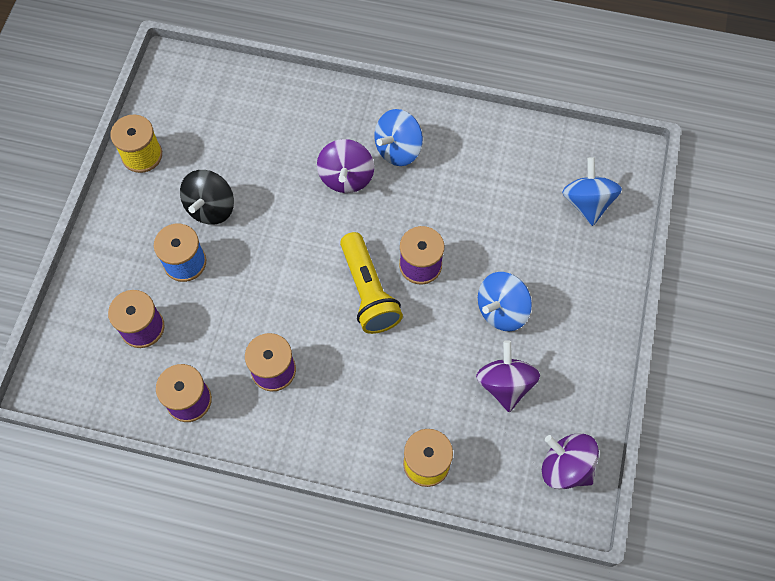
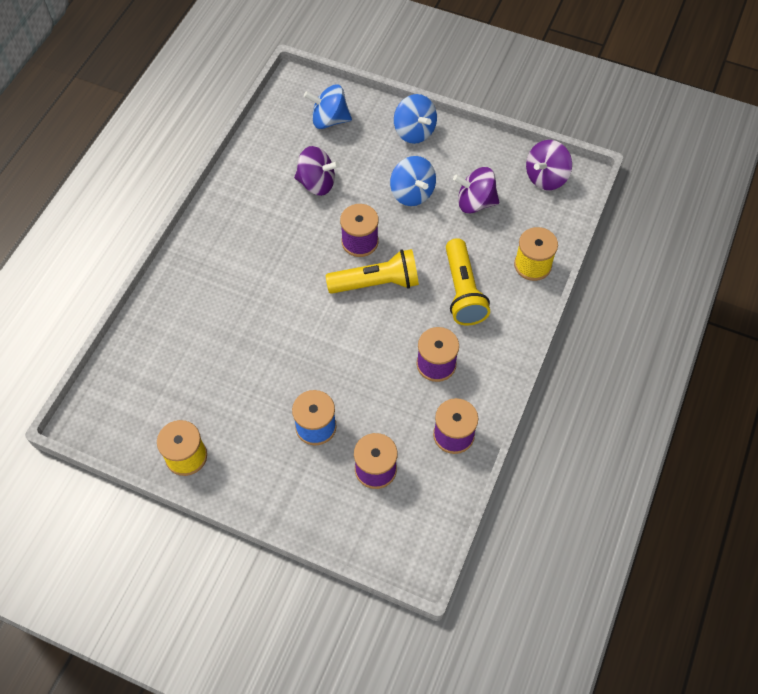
camera: 80 degrees left, 5 degrees down
(211, 208) = (263, 398): black spinning top -> none
(346, 177) = (260, 284): purple spinning top -> purple spinning top (317, 183)
(373, 386) = (463, 291): none -> yellow flashlight
(398, 149) = (242, 240): blue spinning top -> blue spinning top (414, 131)

